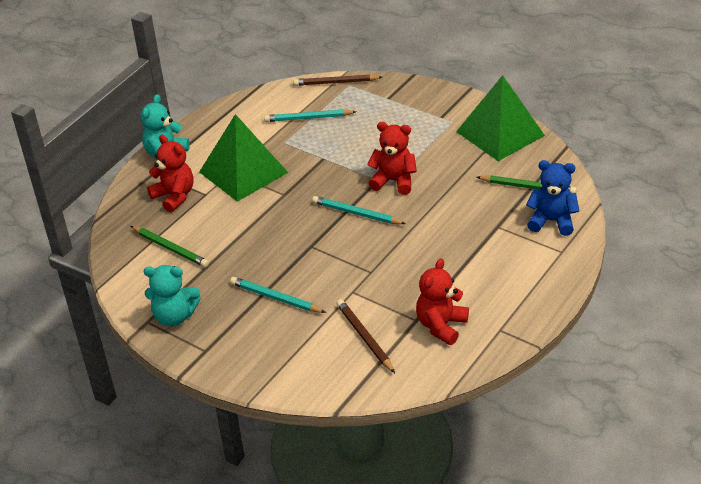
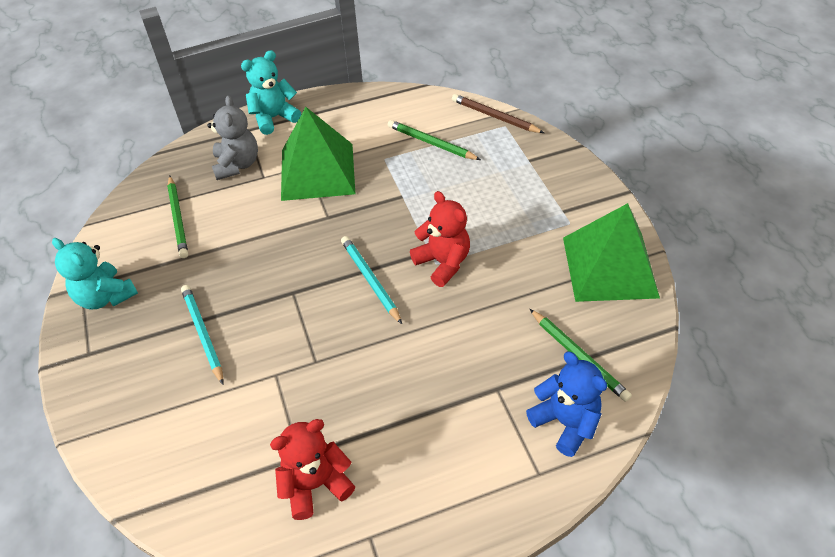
camera: 35 degrees right, 10 degrees up
(174, 196) = (237, 164): red teddy bear -> grey teddy bear
(308, 118) = (431, 143): turquoise pencil -> green pencil
(364, 337) = (230, 442): brown pencil -> none

